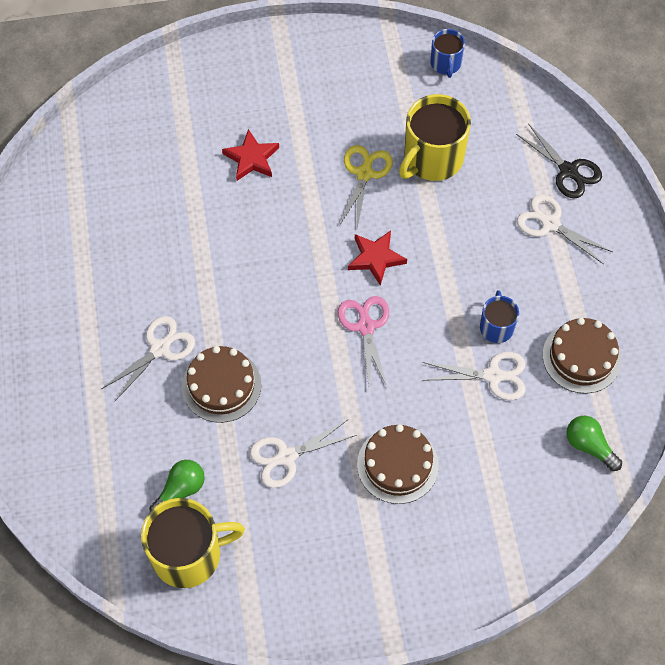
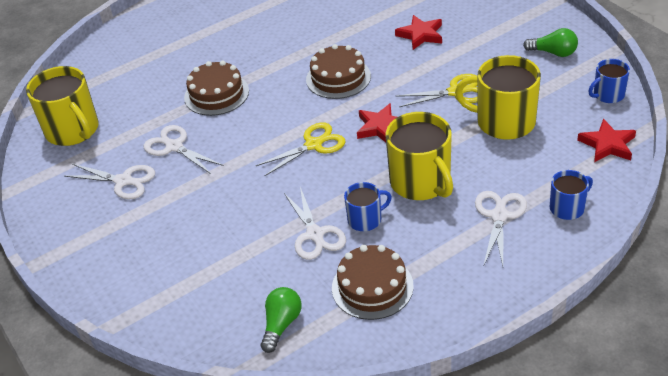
camera: 70 degrees right, 20 degrees down
(159, 349) = (229, 56): white scissors -> white scissors (123, 181)
(180, 490) = (121, 108): green light bulb -> green light bulb (553, 53)
(366, 327) = (313, 145): pink scissors -> yellow scissors
(397, 464) = (198, 208): brown cake -> brown cake (338, 78)
(474, 261) = (421, 182): none -> yellow mug
(509, 101) = (607, 145): none -> red star
(568, 171) = (568, 208): black scissors -> blue mug

